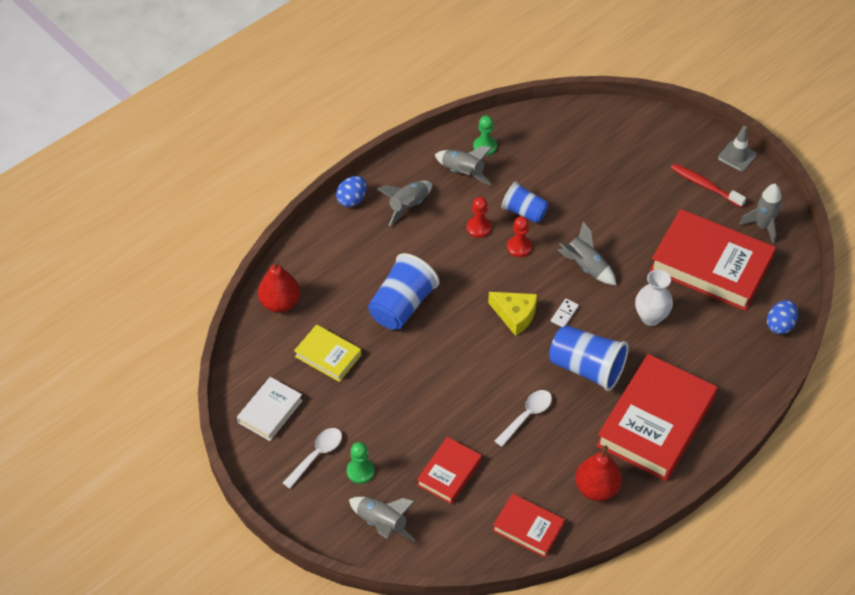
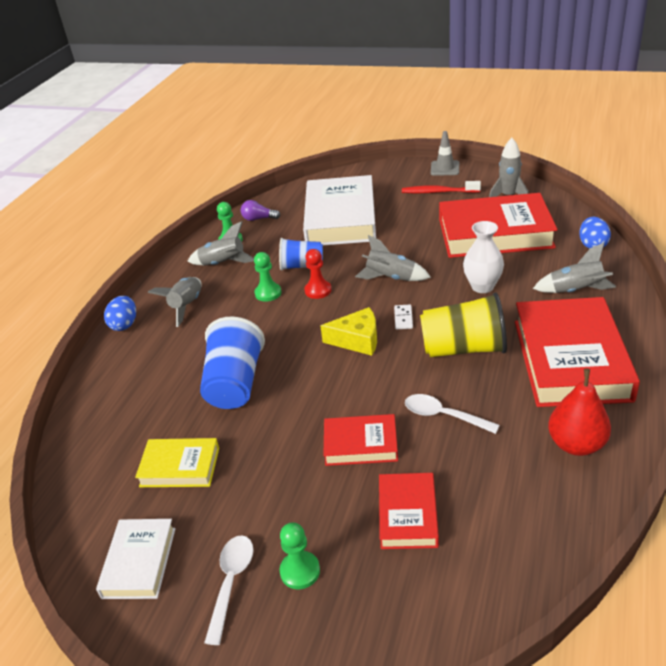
camera: 25 degrees left, 15 degrees down
(280, 303) = (92, 443): red pear -> none
(381, 523) = (371, 621): grey rocket -> grey rocket (576, 291)
(478, 228) = (268, 293): red pawn -> green pawn
(524, 131) = (258, 219): none -> purple light bulb
(527, 416) = (443, 416): white spoon -> white spoon turned 75 degrees counterclockwise
(528, 528) = (546, 524): red book -> red book (360, 444)
(586, 368) = (463, 348): blue cup -> yellow cup
(594, 171) = (340, 218): none -> white book

